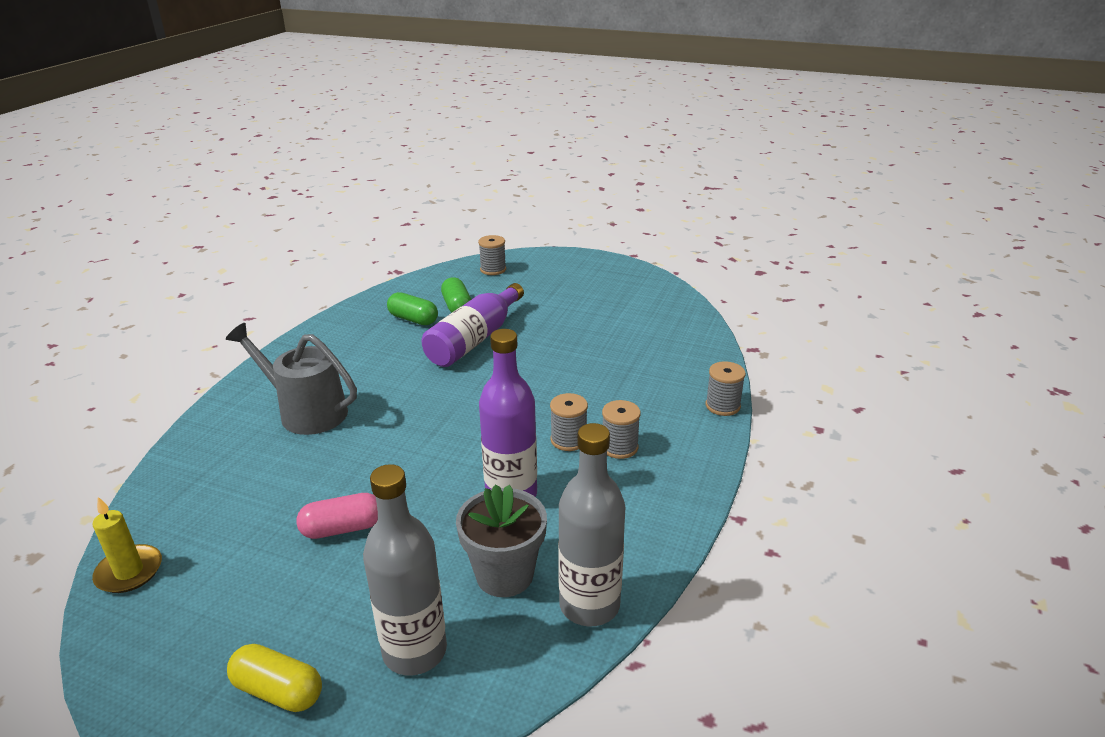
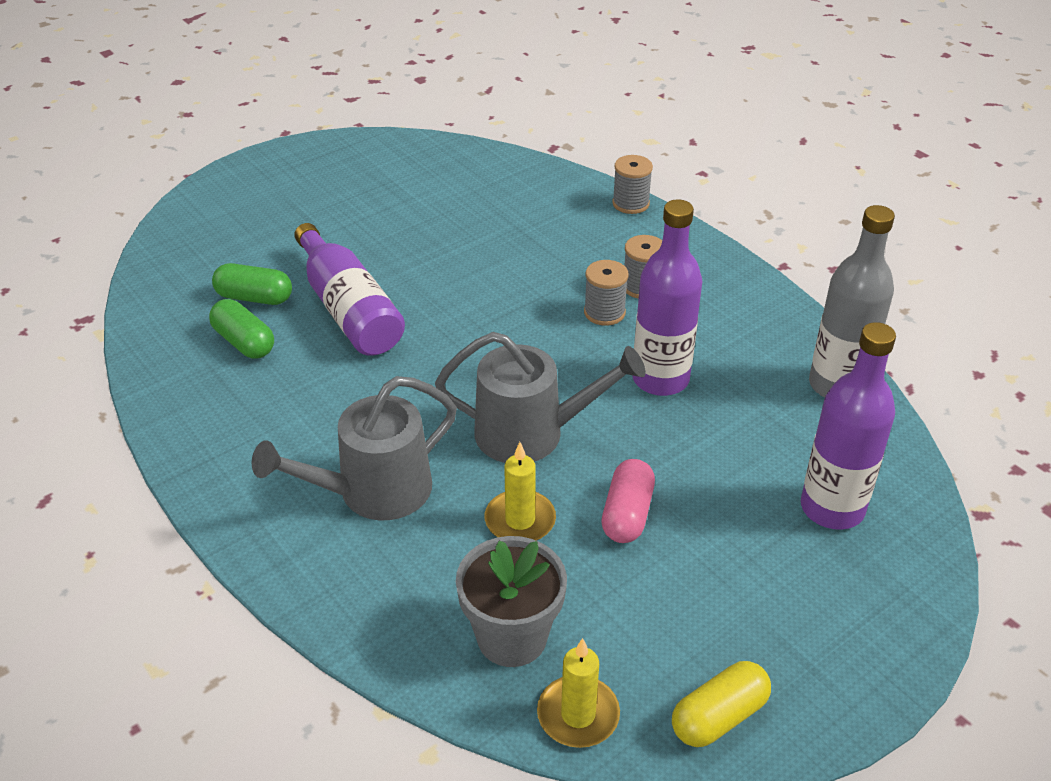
camera: 60 degrees left, 10 degrees up
(278, 691) = (832, 614): yellow capsule -> yellow capsule (719, 717)
(310, 480) = (520, 520): none -> yellow candle
(403, 453) = (531, 433): none -> grey watering can
(413, 319) = (244, 342): green capsule -> green capsule turned 75 degrees clockwise
(415, 651) = (832, 508): grey bottle -> purple bottle
(493, 269) = (193, 239): grey spool -> none
(504, 575) = (770, 421): grey flower pot -> grey flower pot (512, 637)

